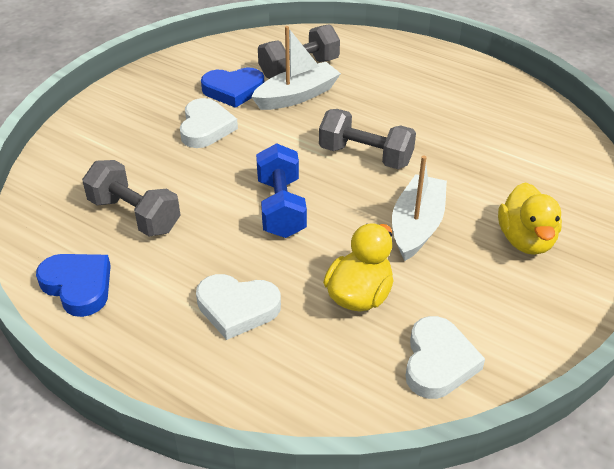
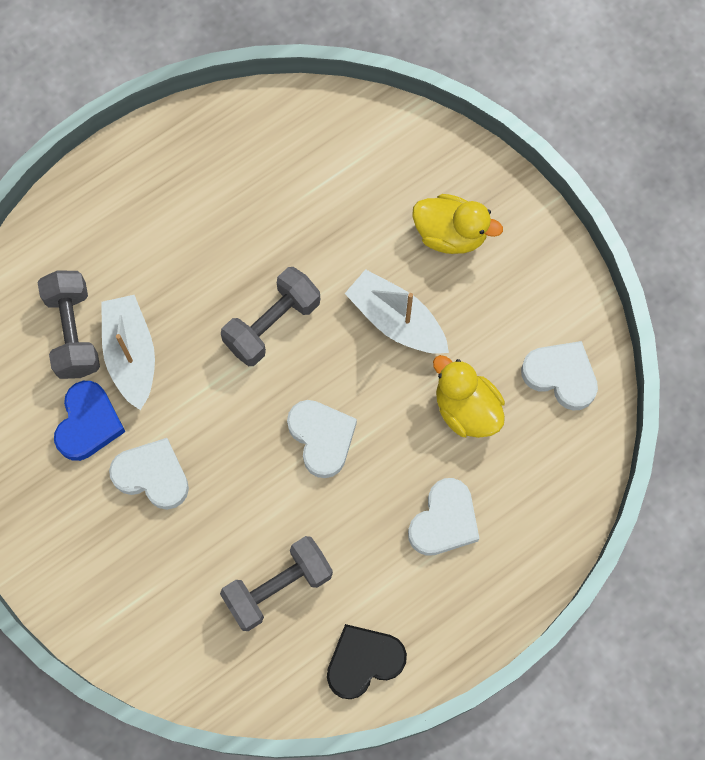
camera: 70 degrees left, 30 degrees up
(78, 286) = (363, 661): blue heart -> black heart
(281, 207) = (322, 438): blue dumbbell -> white heart

